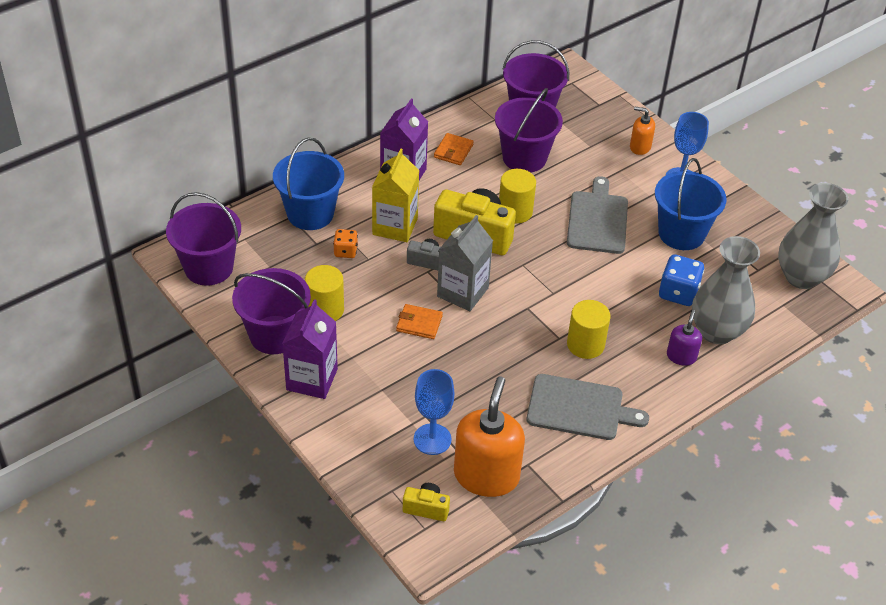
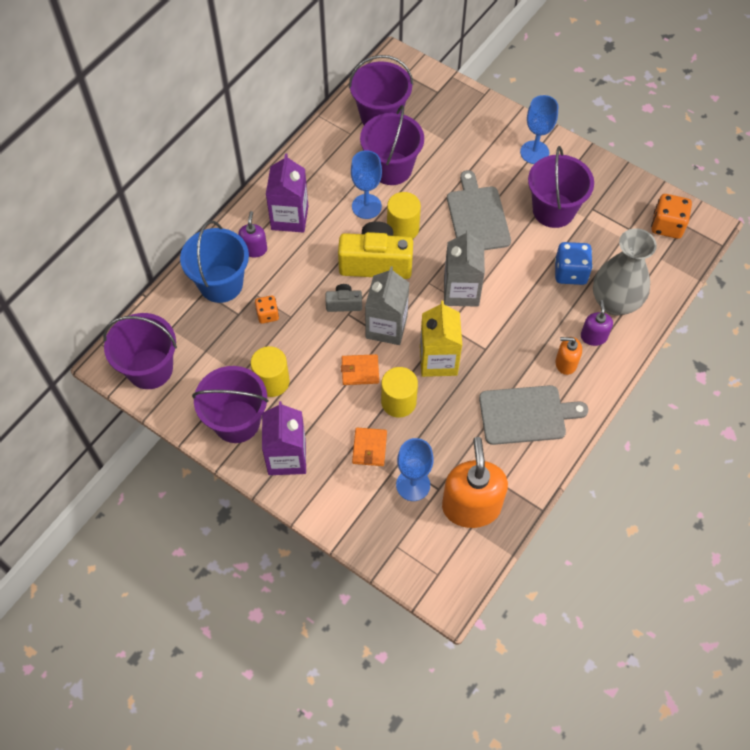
camera: 15 degrees left, 15 degrees up
(356, 193) = (254, 249): none -> purple soap dispenser
(395, 226) = (302, 275): yellow carton -> yellow carton (438, 360)
(426, 508) = (432, 554): yellow camera -> none
(453, 151) = (325, 179): orange wallet -> orange wallet (369, 448)
(485, 184) = (366, 206): none -> blue goblet
(554, 280) = (461, 291): none -> grey carton
(585, 344) = (510, 349): yellow cylinder -> yellow cylinder (398, 402)
(640, 147) = (488, 128): orange soap dispenser -> orange soap dispenser (565, 363)
(681, 233) = (553, 210): blue bucket -> purple bucket
(801, 277) = (667, 226): grey vase -> orange dice

